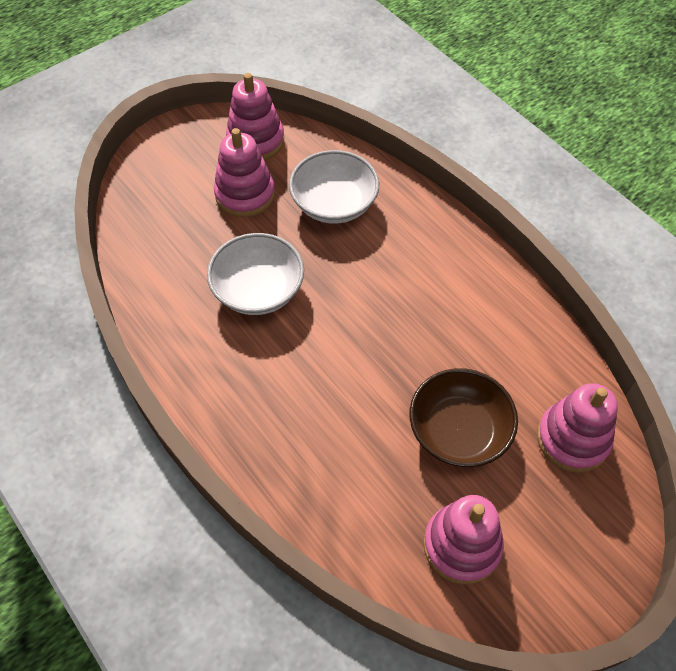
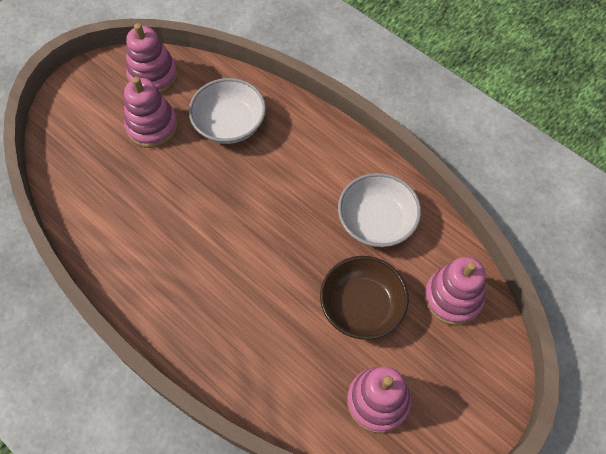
camera: 10 degrees left, 5 degrees up
(258, 290) = (178, 211): white bowl -> white bowl (376, 221)

